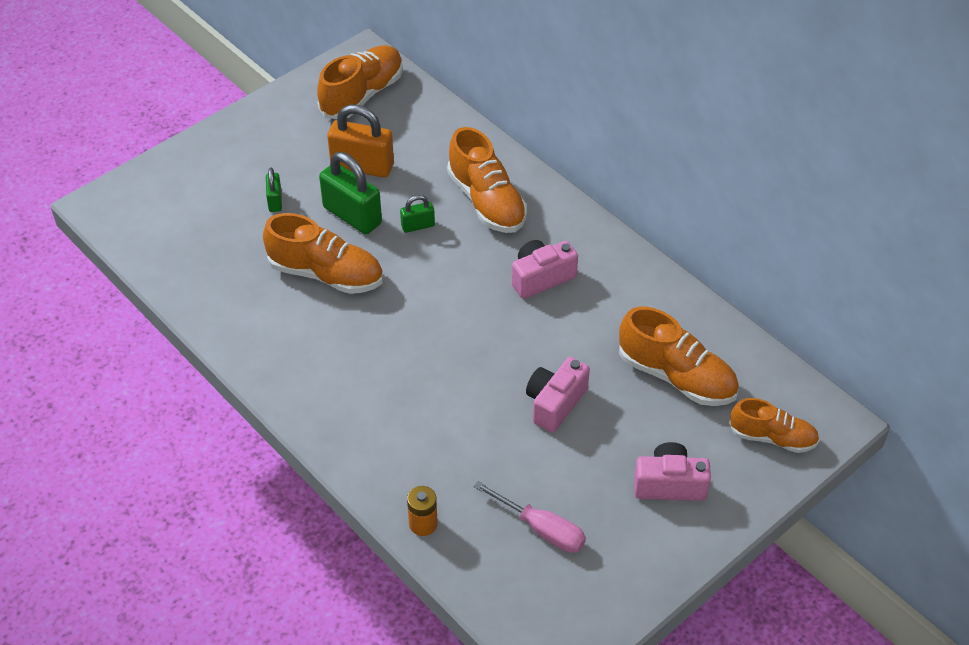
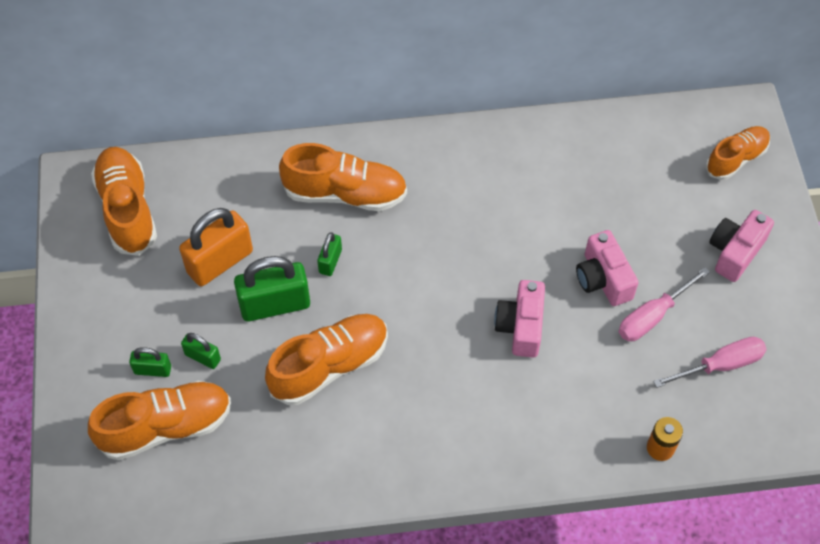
camera: 55 degrees left, 10 degrees up
(243, 181) = (153, 370): none -> green padlock
(541, 278) = (463, 207): pink camera -> pink camera (521, 327)
(548, 456) = (652, 316): none -> pink screwdriver
(676, 377) = (635, 181): orange shoe -> orange shoe (166, 427)

